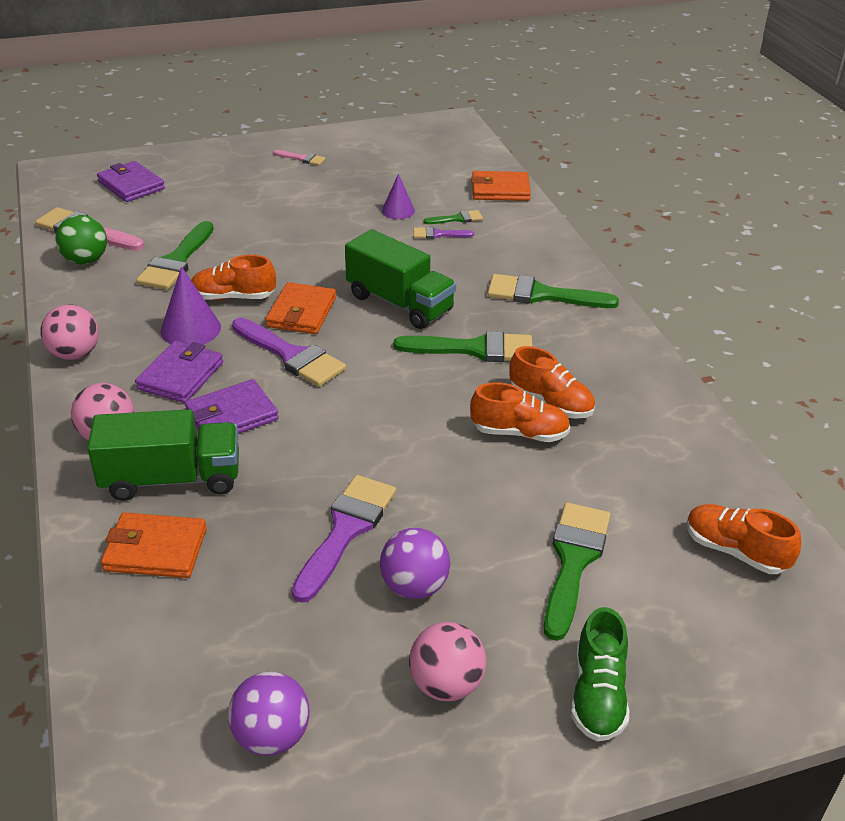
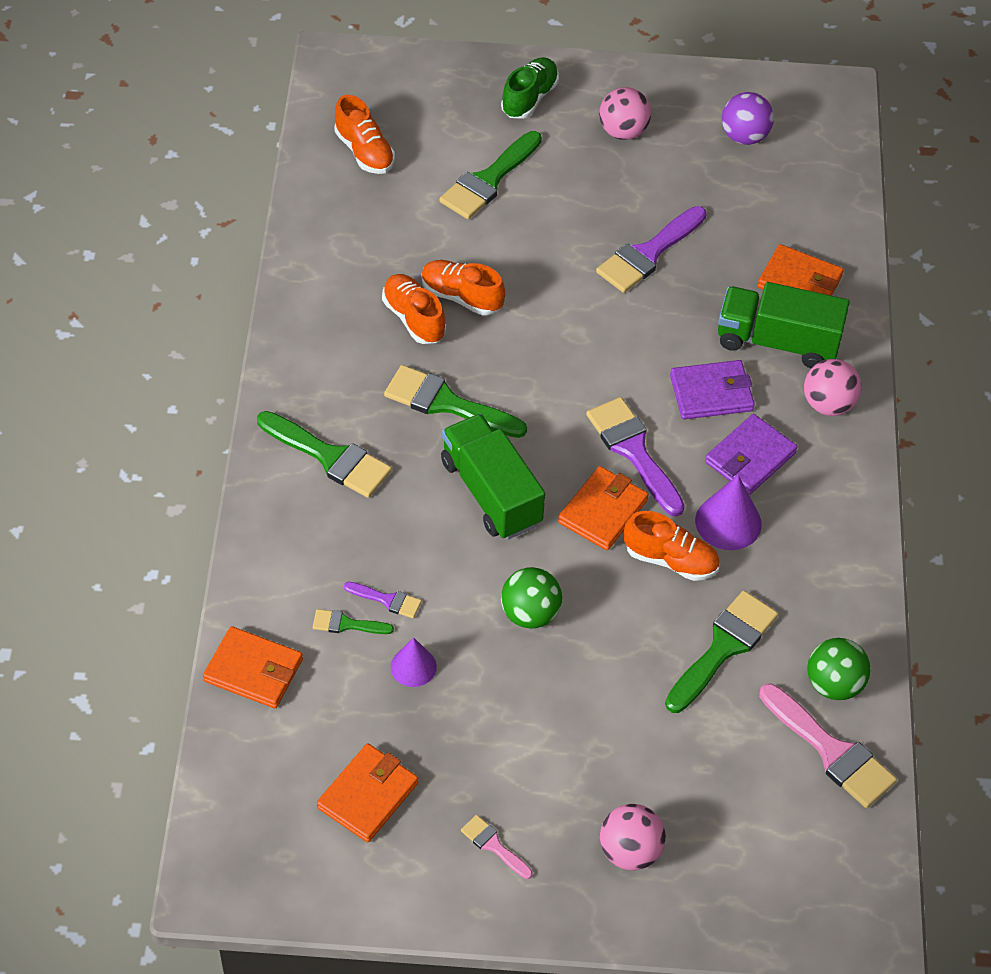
camera: 160 degrees left, 15 degrees up
(75, 354) = (853, 521): pink ball -> pink ball (630, 851)
(131, 185) = (759, 849): purple wallet -> none
(331, 248) = (530, 614): none -> green ball
(390, 161) = (367, 795): none -> orange wallet
(414, 586) = (615, 197): purple ball -> none

